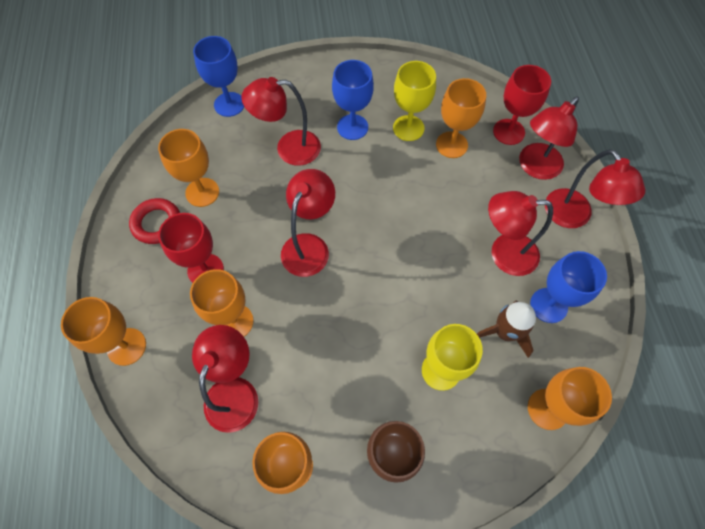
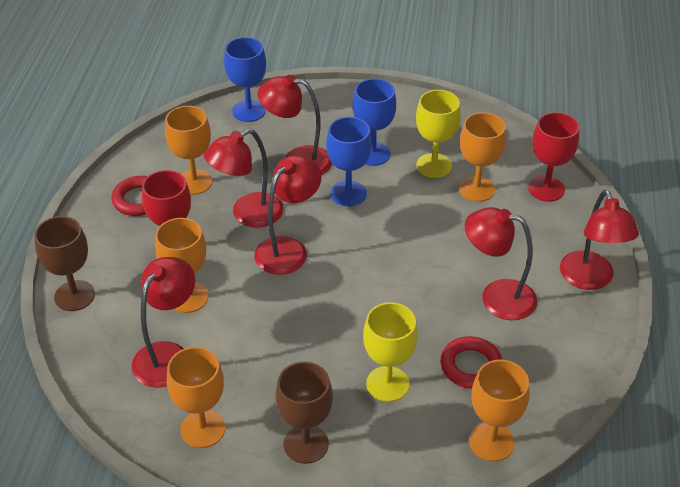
camera: 15 degrees right, 20 degrees down
(126, 346) = (74, 296): orange goblet -> brown goblet
(505, 332) = (471, 366): brown rocket -> red ring
(535, 168) = (563, 227): red lamp -> red lamp (248, 214)
(548, 305) = (529, 352): blue goblet -> blue goblet (348, 193)

